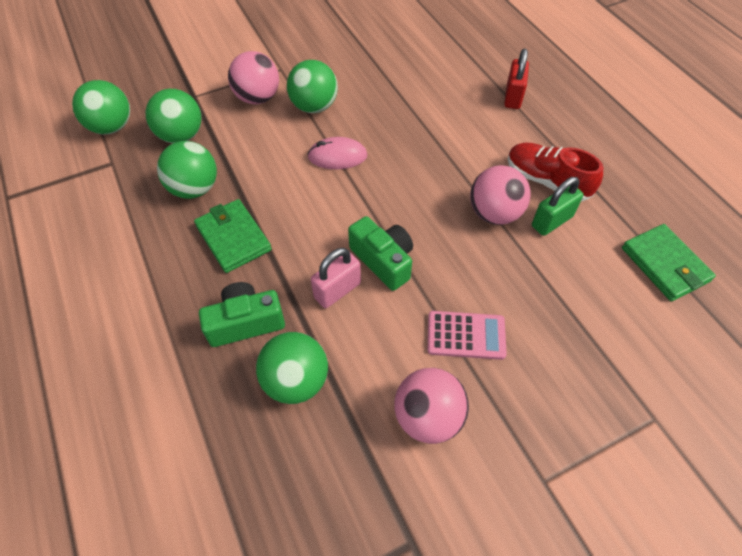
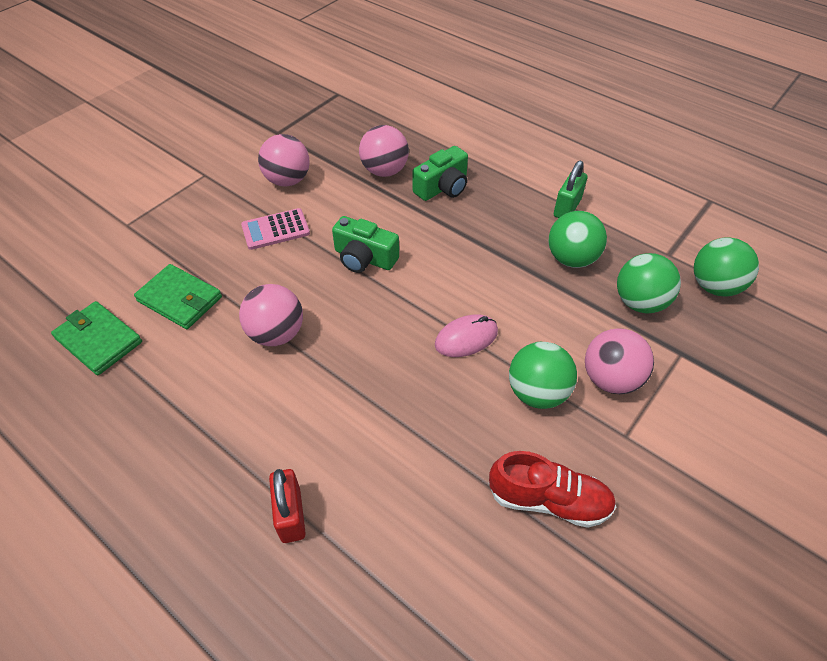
camera: 155 degrees right, 5 degrees down
(233, 238) = (500, 233): green wallet -> green wallet (180, 299)
(296, 380) = (384, 171): green ball -> pink ball
(337, 290) = (389, 226): pink padlock -> none
(546, 181) = (226, 391): red shoe -> red shoe (548, 500)
(552, 221) = (215, 346): green padlock -> green padlock (567, 208)

